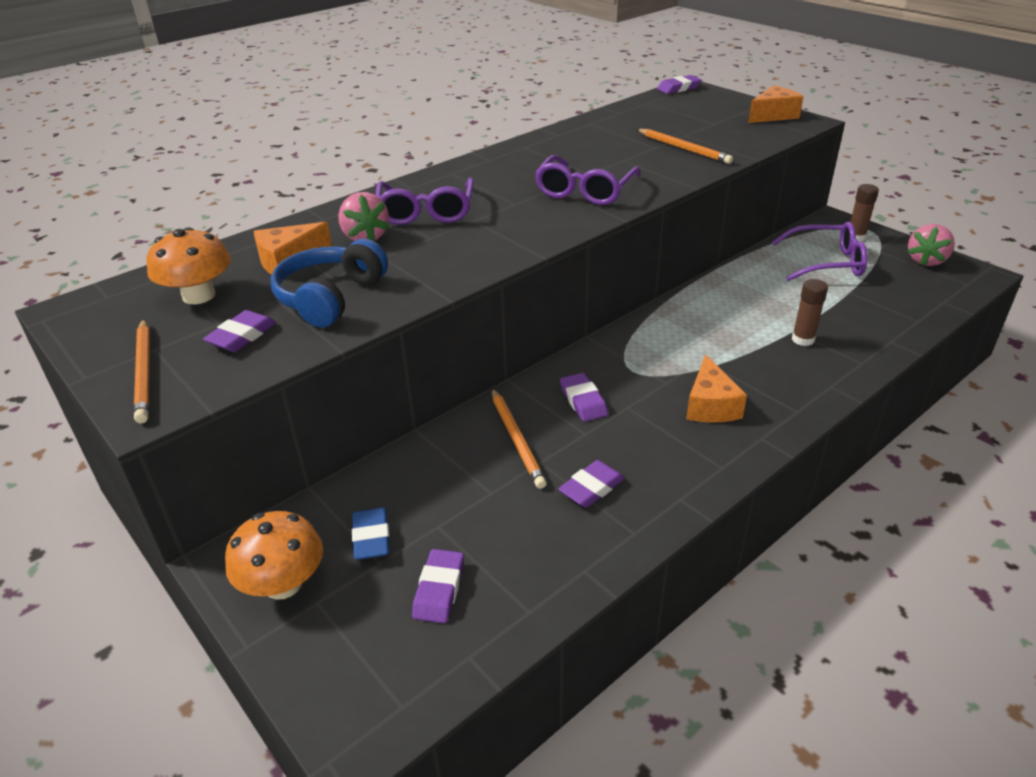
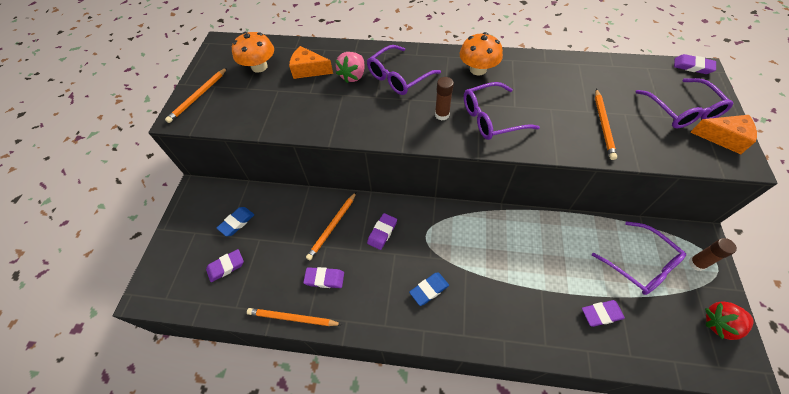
camera: 50 degrees right, 20 degrees up
(242, 336) = (243, 102): purple eraser -> purple eraser (601, 314)
(283, 584) = (196, 215): orange mushroom -> orange mushroom (478, 69)
(330, 297) = (293, 105): blue headphones -> none
(620, 552) = (292, 318): none -> orange pencil
(710, 405) = (429, 289): orange cheese -> blue eraser
(721, 114) = (682, 111): none -> purple glasses
(803, 339) = (536, 299): brown glue stick -> brown glue stick (442, 115)
(926, 260) = (719, 324): pink strawberry -> red strawberry

